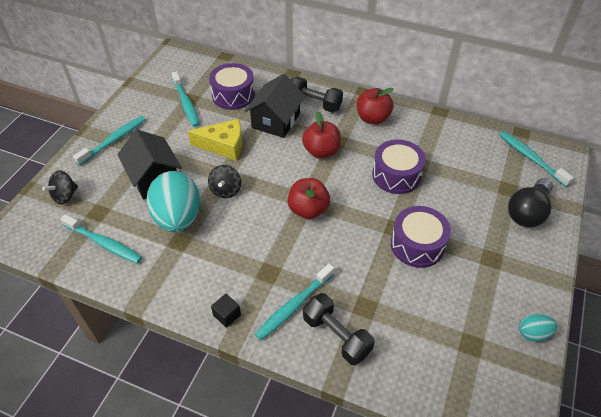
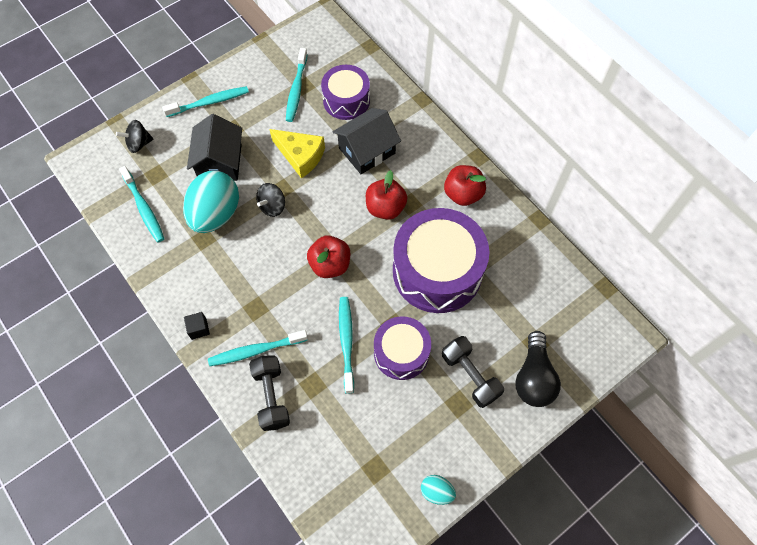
camera: 30 degrees right, 15 degrees up
(314, 103) = (417, 148): black dumbbell -> black dumbbell (470, 375)
(396, 175) = (437, 271): purple drum -> purple drum, size x1.70
(528, 212) = (533, 377): black light bulb -> black light bulb turned 60 degrees counterclockwise
(531, 158) = (588, 322): turquoise toothbrush -> turquoise toothbrush (346, 342)

